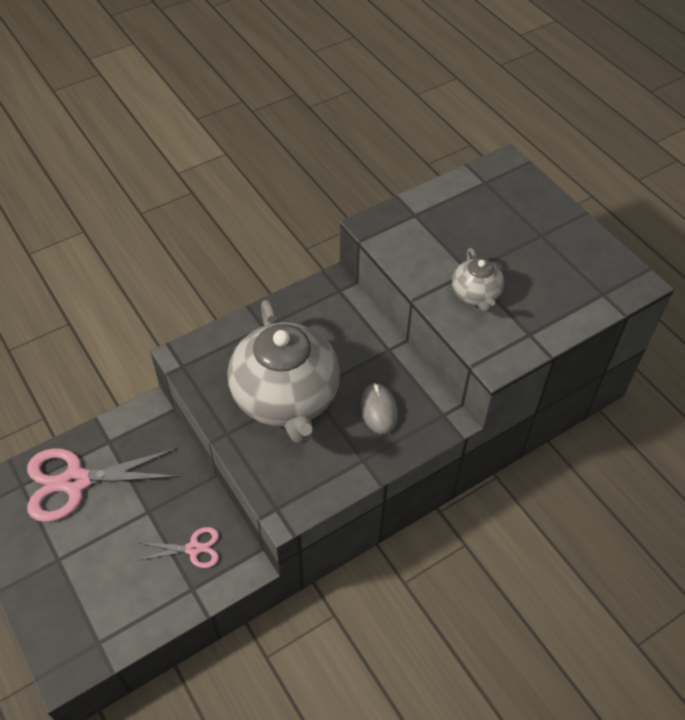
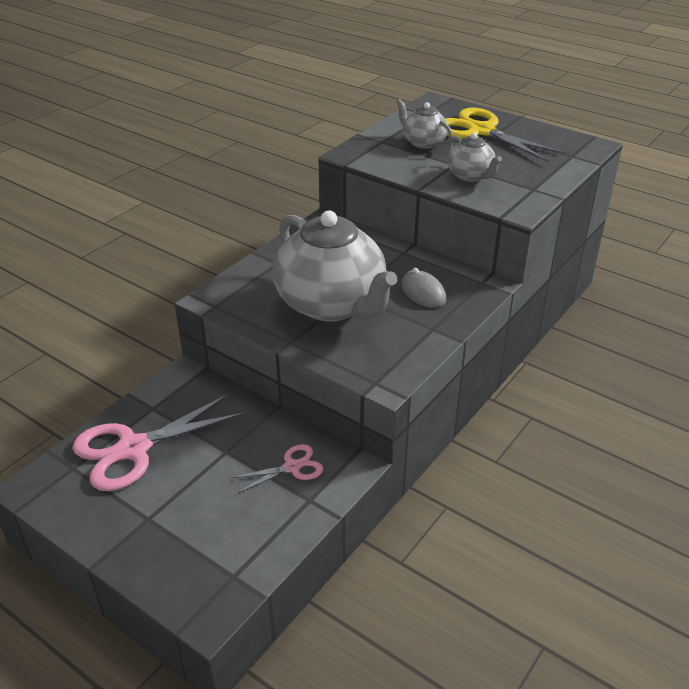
camera: 20 degrees left, 15 degrees down
(456, 228) = (423, 142): none -> grey teapot
(527, 227) = (481, 131): none -> yellow scissors

